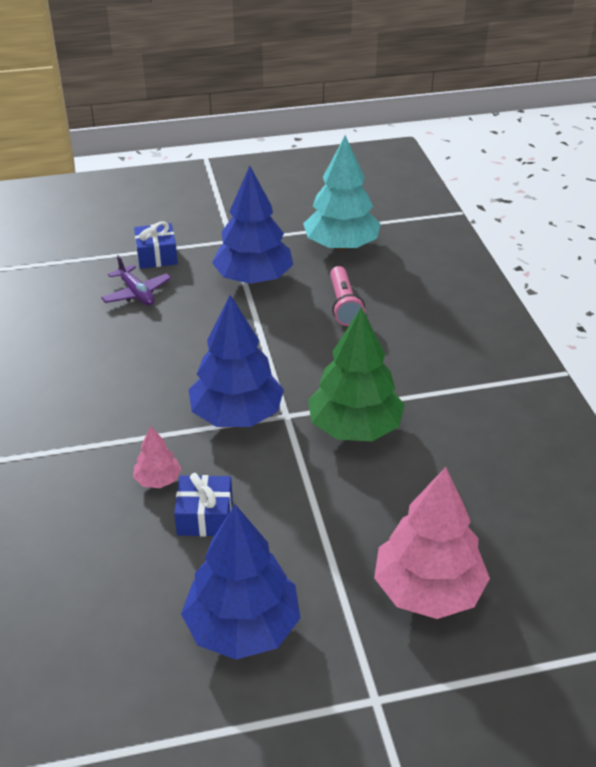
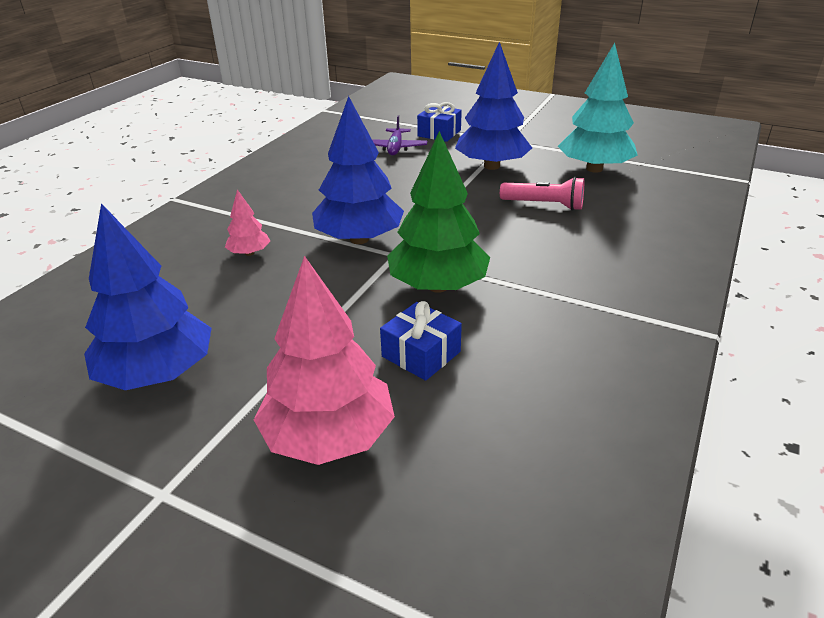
camera: 40 degrees right, 5 degrees down
(205, 516) = (244, 289): blue gift -> blue gift (421, 354)
(344, 305) = (544, 205): pink flashlight -> pink flashlight turned 105 degrees counterclockwise

